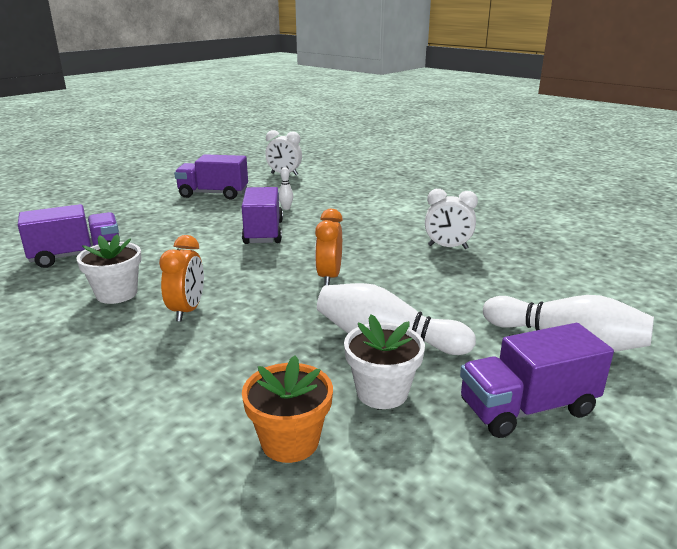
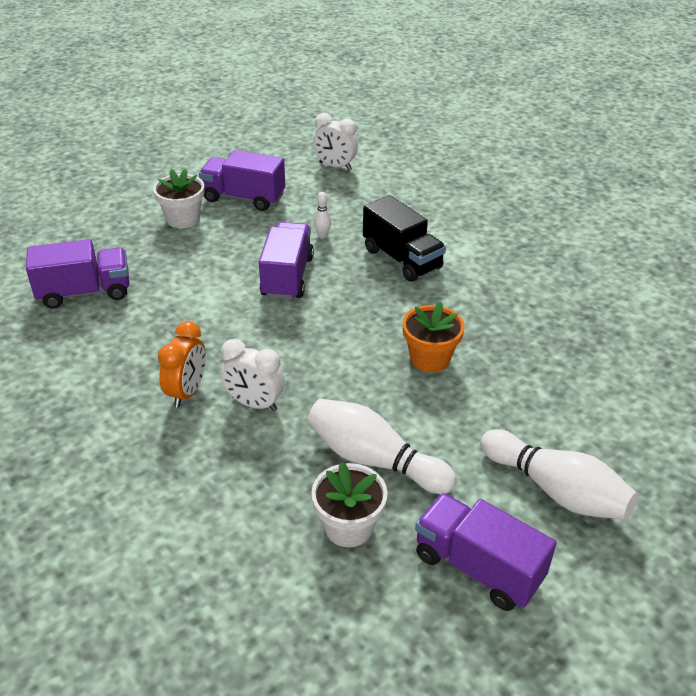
camera: 10 degrees right, 15 degrees up
(117, 294) = (121, 358): white flower pot -> white flower pot (183, 219)
(290, 441) = (252, 569): orange flower pot -> orange flower pot (430, 358)
(329, 277) = (341, 361): orange clock -> none
(357, 216) = (402, 259): none -> black truck
(447, 247) = (488, 328): white clock -> white clock (254, 403)
(527, 408) = (478, 567): purple truck -> purple truck turned 45 degrees clockwise

